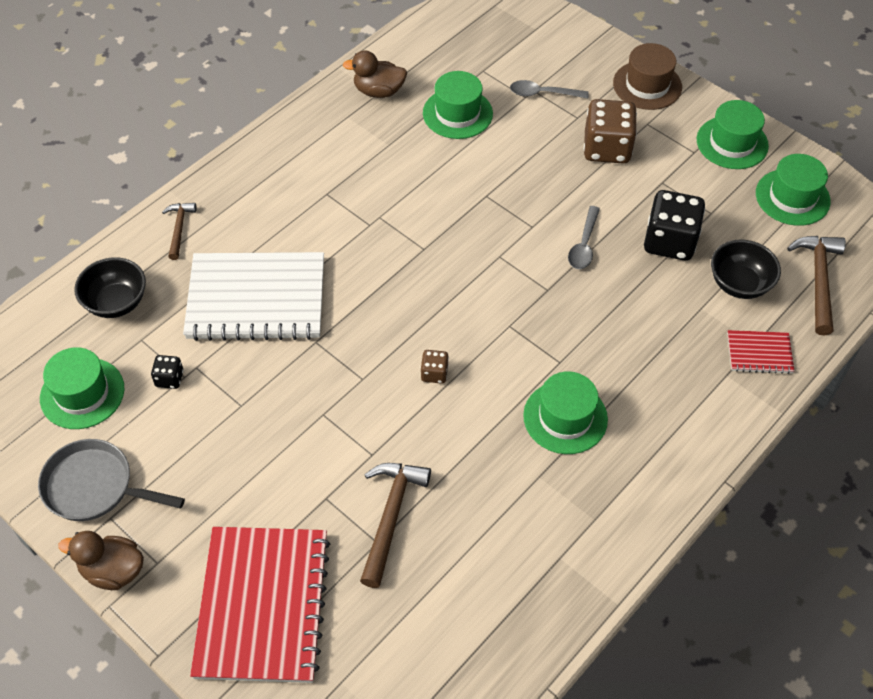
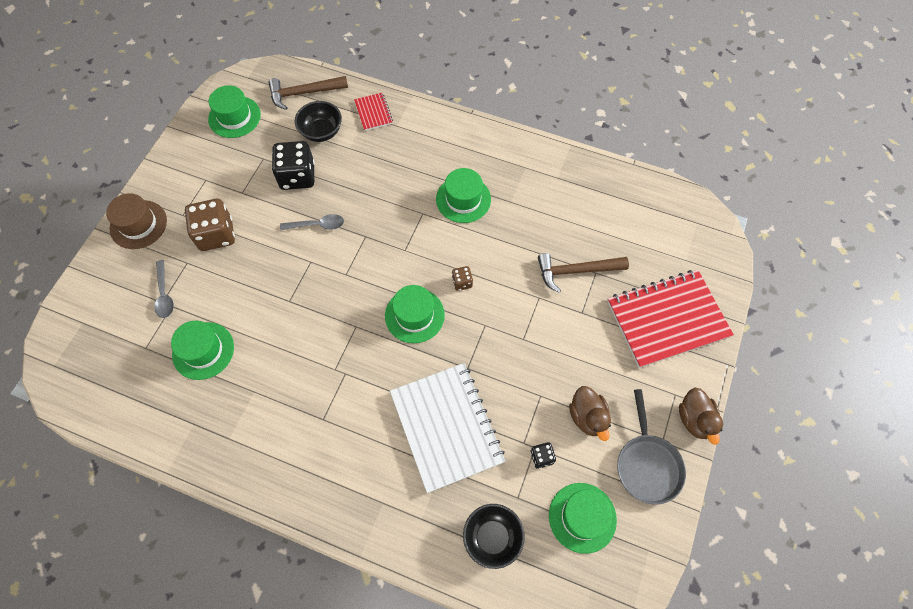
camera: 110 degrees left, 10 degrees up
(179, 229) = (400, 524): brown hammer -> none
(378, 91) = (190, 424): brown duck -> brown duck (587, 417)
(732, 143) = (190, 159): green hat -> green hat (414, 315)

